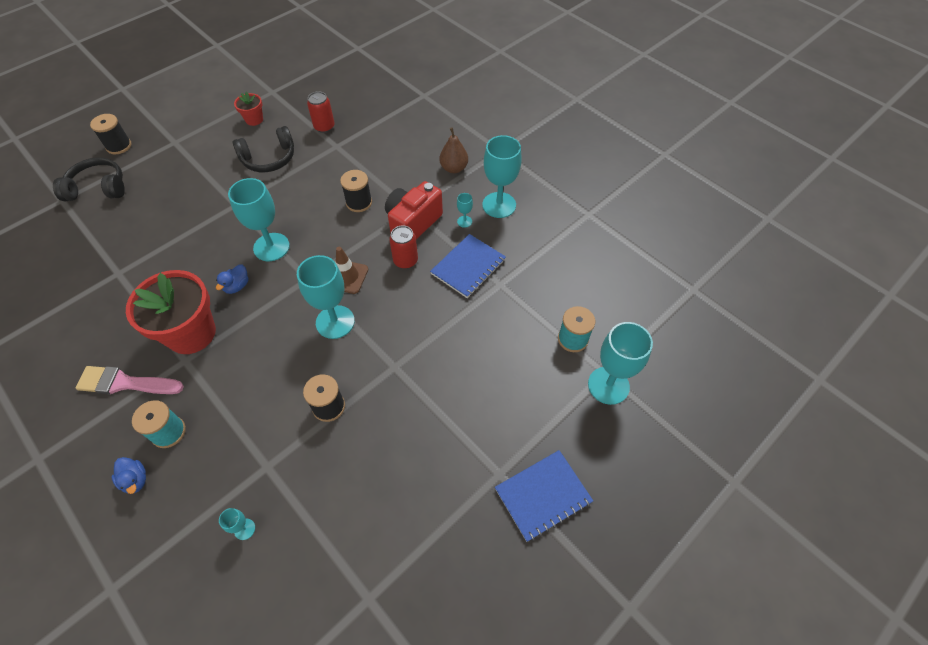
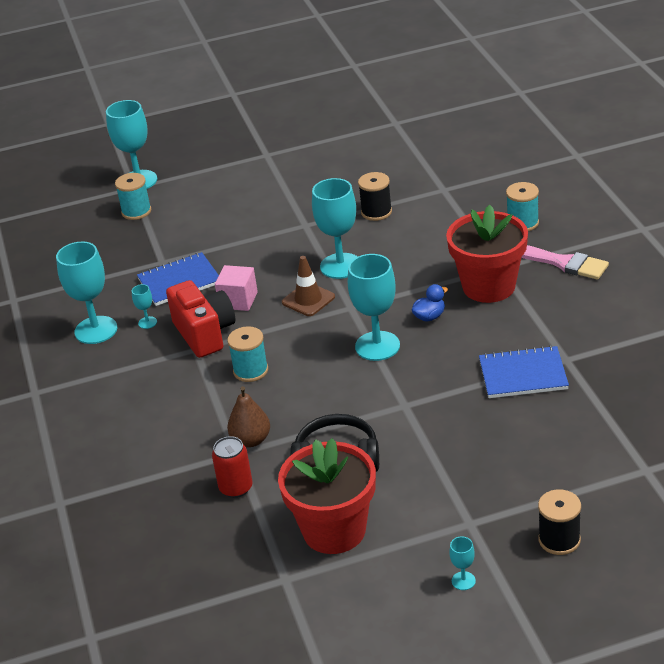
camera: 150 degrees left, 20 degrees down
(98, 188) = (592, 475): black headphones -> none
(135, 480) = (554, 202): blue duck -> none
(244, 529) = (471, 163): turquoise goblet -> turquoise goblet (463, 581)
(254, 119) = (334, 530): red flower pot -> red flower pot, size x2.12
(359, 202) = (250, 371): black spool -> turquoise spool
(405, 261) = (238, 300): red can -> pink cube
(413, 223) = (204, 334): red camera -> red camera turned 90 degrees counterclockwise
(454, 168) = (109, 383): brown pear -> brown pear (251, 440)
(543, 495) = (244, 141): blue notebook -> blue notebook (523, 375)

